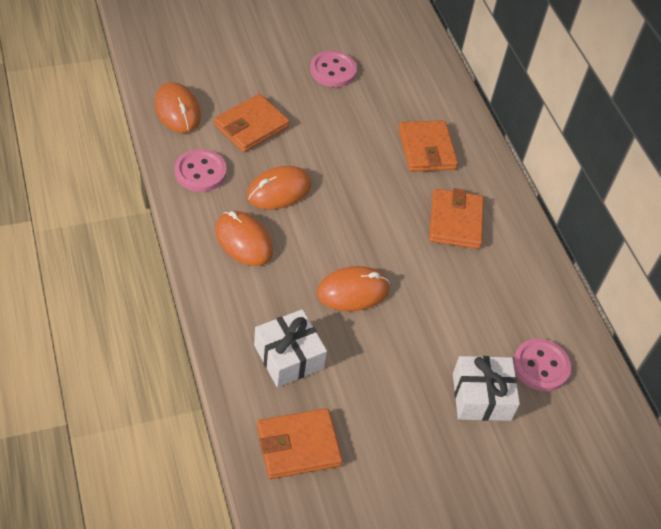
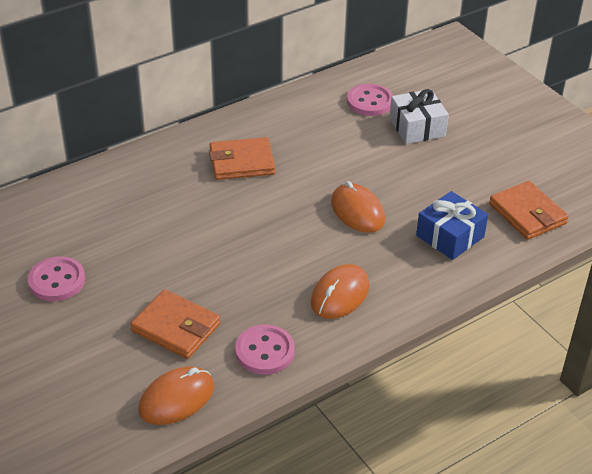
camera: 100 degrees left, 10 degrees down
(279, 190) = (261, 284): orange mouse -> none
(288, 357) = (450, 236): white gift -> blue gift
(426, 149) = (154, 192): orange wallet -> none

